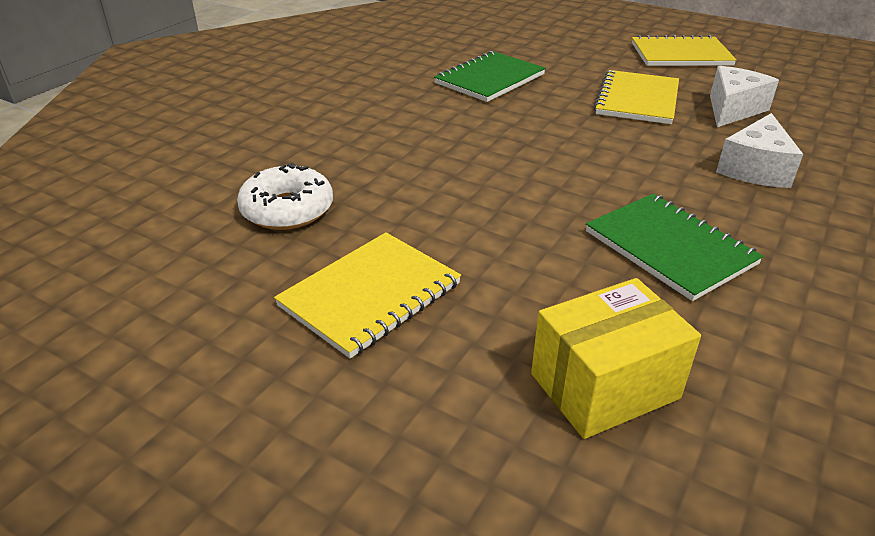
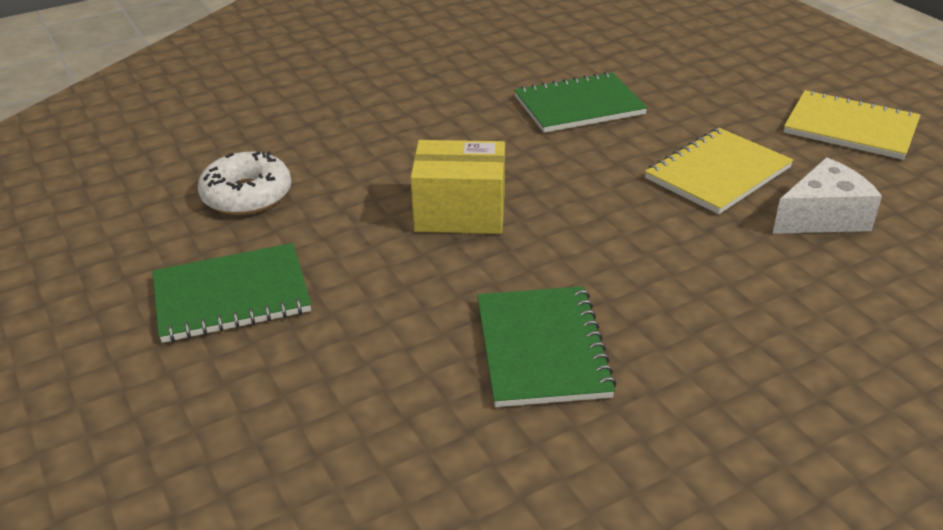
camera: 30 degrees right, 0 degrees up
(370, 295) = (231, 296): yellow notebook -> green notebook
(604, 386) = (326, 447): yellow box -> yellow box (460, 213)
(755, 169) = (752, 296): white cheese -> none

